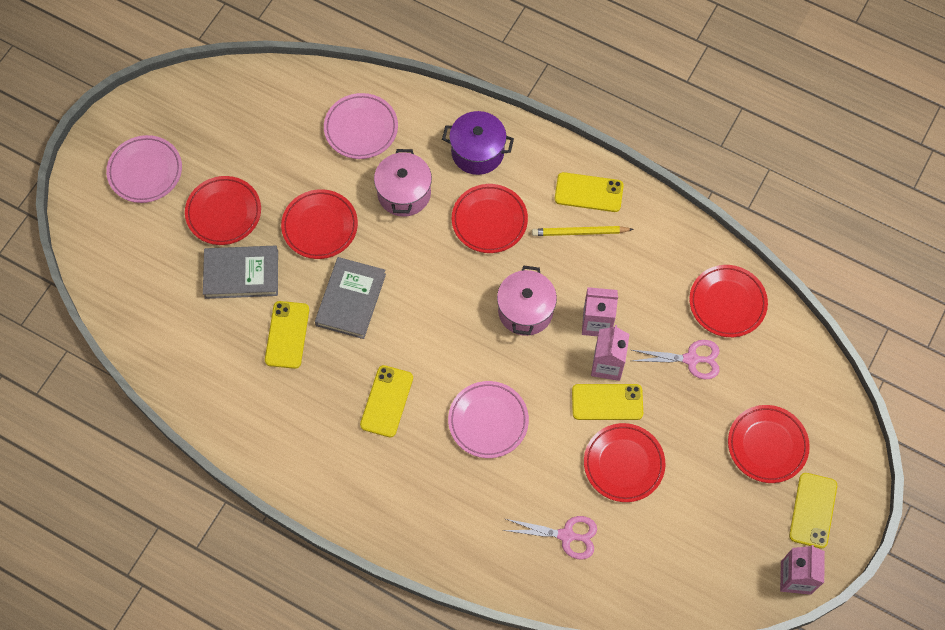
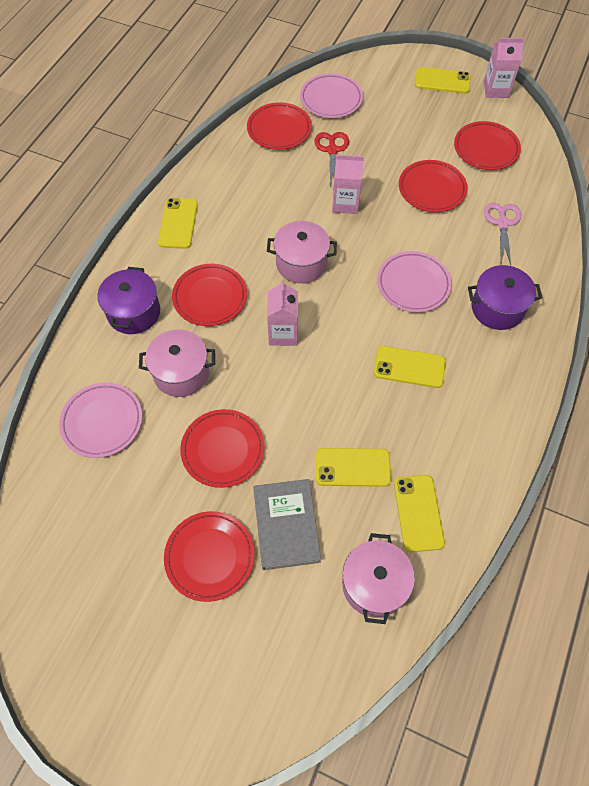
camera: 95 degrees left, 5 degrees down
(145, 171) = (154, 665): pink plate -> pink plate (331, 99)
(178, 339) = (374, 584): none -> pink pot
(351, 300) = (306, 410): grey book -> none
(449, 504) = (497, 308): none -> purple pot
(580, 232) = (219, 228): yellow pencil -> none
(597, 323) = (307, 212): pink carton -> pink carton (283, 333)
(607, 402) = (379, 202): yellow phone -> yellow phone (418, 513)
(691, 359) = (332, 150): pink scissors -> red scissors
(767, 445) = (397, 105): red plate -> red plate (486, 149)

